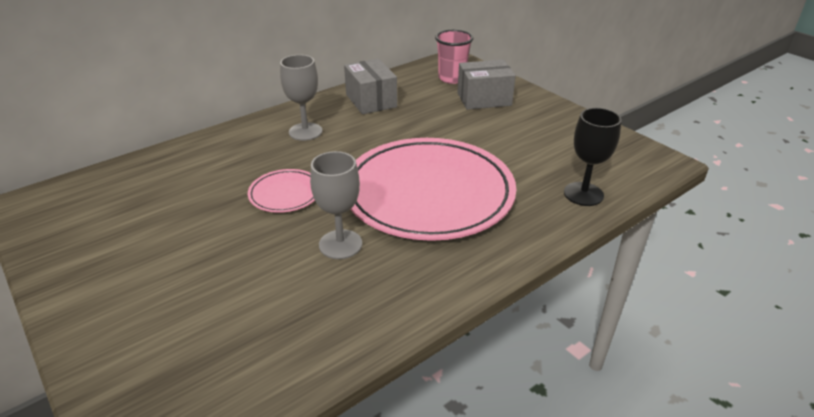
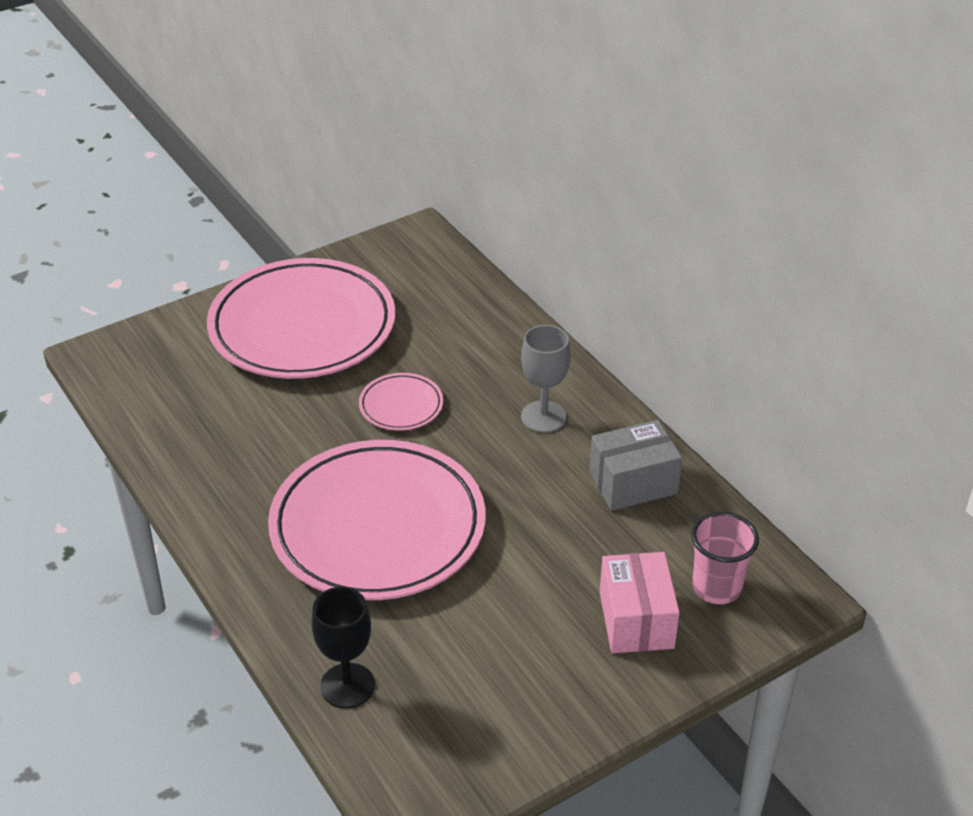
camera: 95 degrees right, 5 degrees up
(152, 265) = (302, 327): none -> pink plate
(340, 244) = (300, 450): grey goblet -> none
(484, 99) = (636, 620): grey box -> pink box

